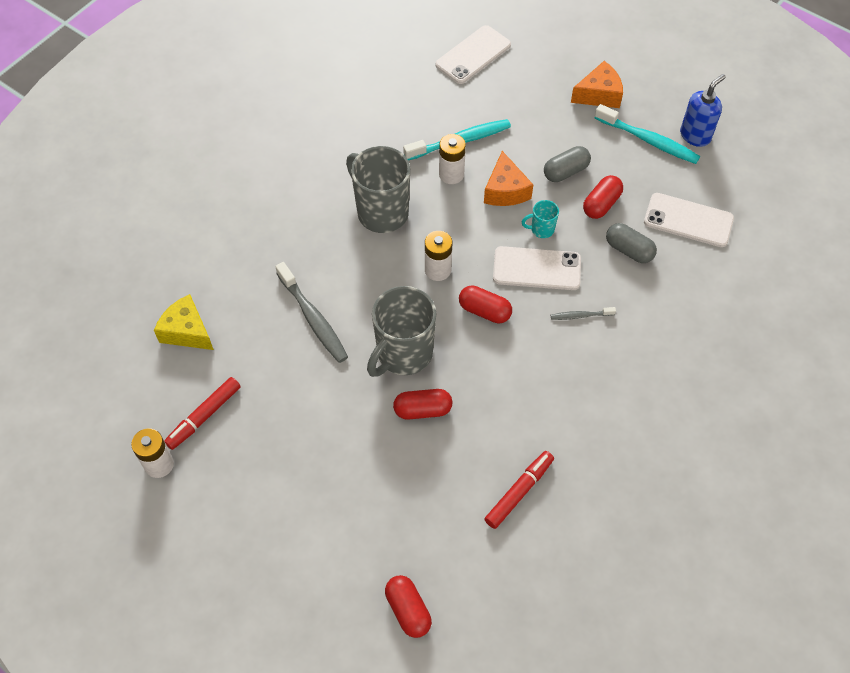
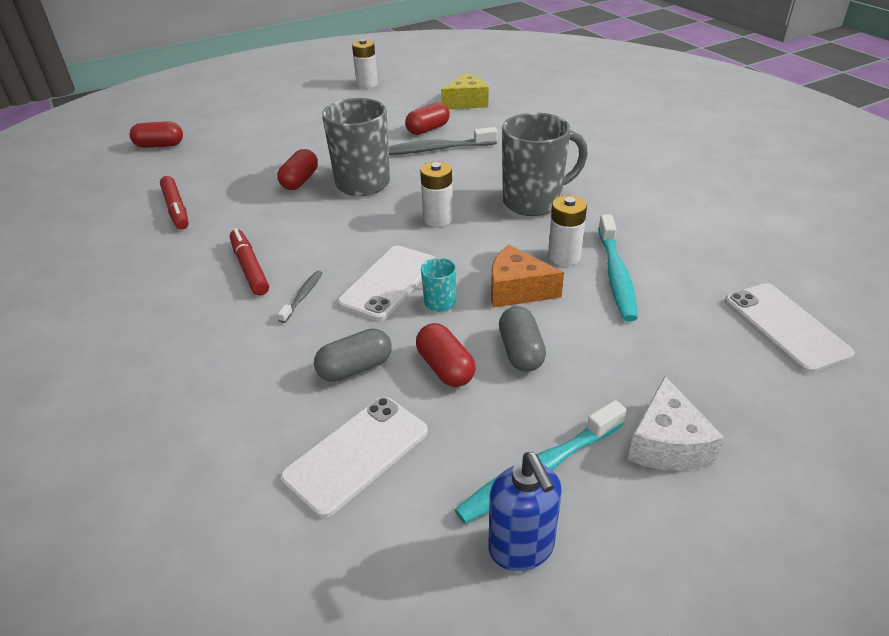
camera: 115 degrees right, 20 degrees down
(204, 416) = (388, 100): red marker -> red marker (250, 268)
(484, 311) = (366, 235): red capsule -> red capsule (428, 129)
(599, 94) = (667, 444): orange cheese -> white cheese

